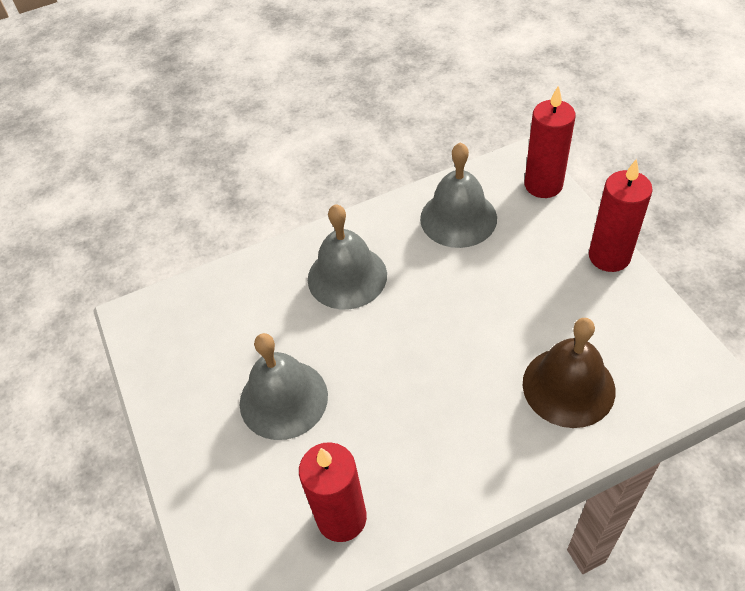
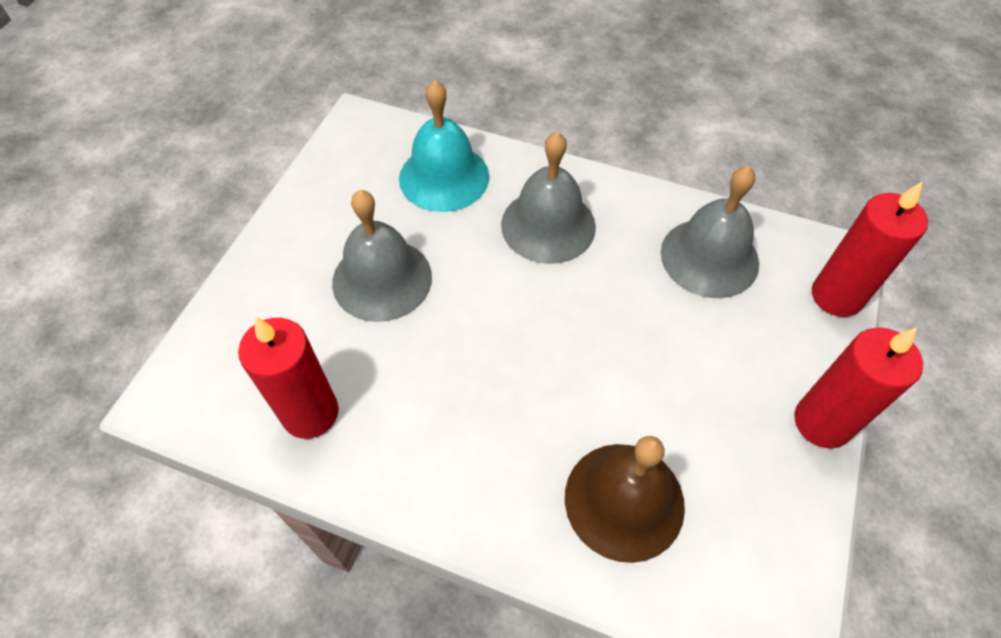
camera: 40 degrees right, 5 degrees up
(243, 302) = (444, 177): none -> turquoise bell

